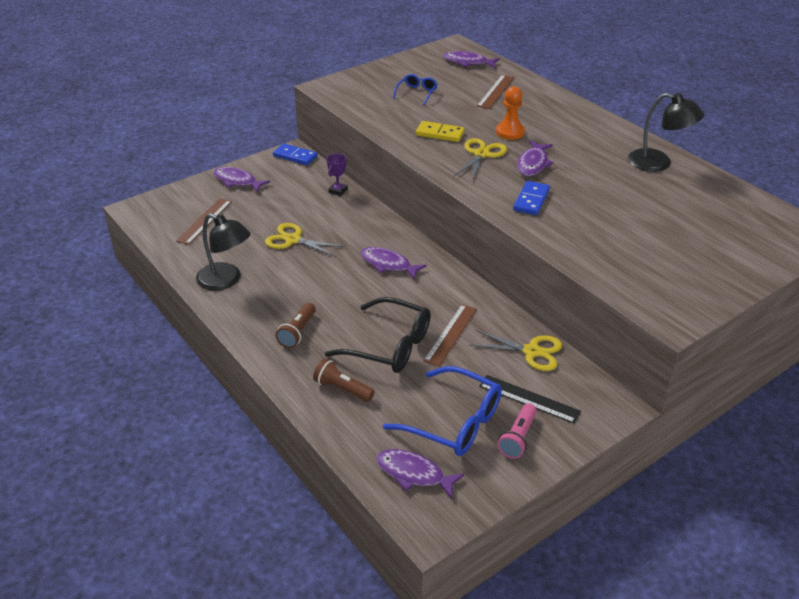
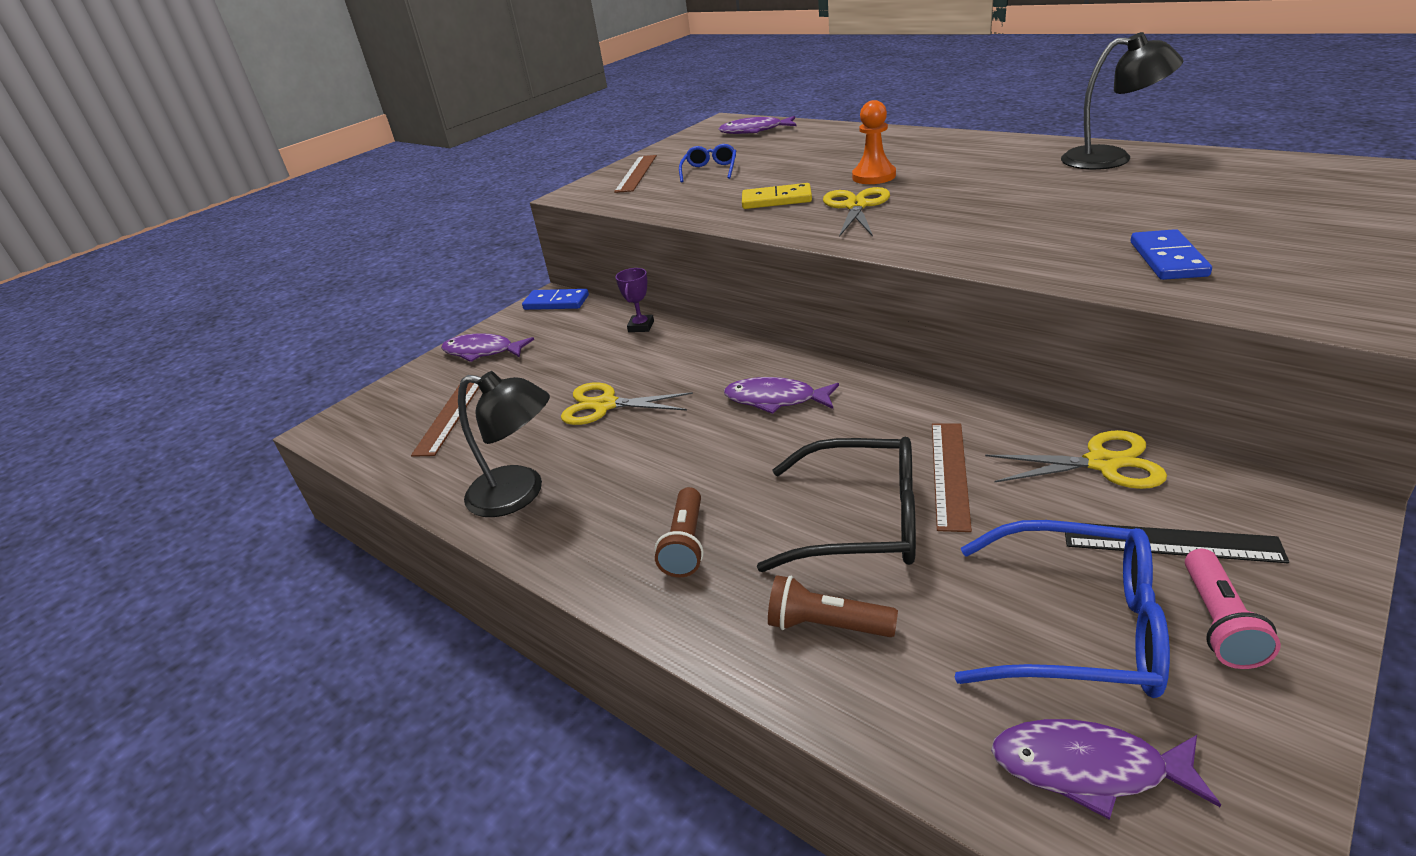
camera: 10 degrees left, 5 degrees down
(496, 91) = (816, 146): brown ruler -> brown ruler (636, 173)
(531, 200) = (980, 235): blue domino -> blue domino (1167, 259)
(533, 164) = (940, 198): purple fish -> none

